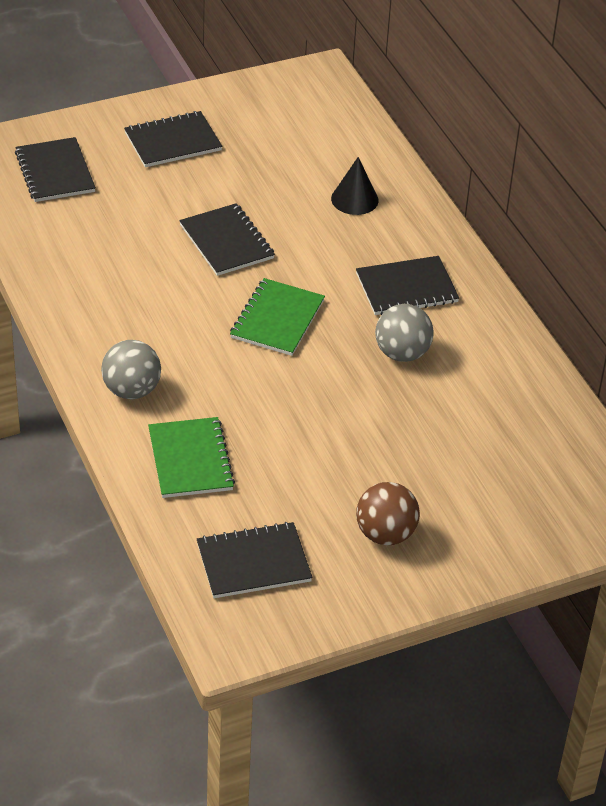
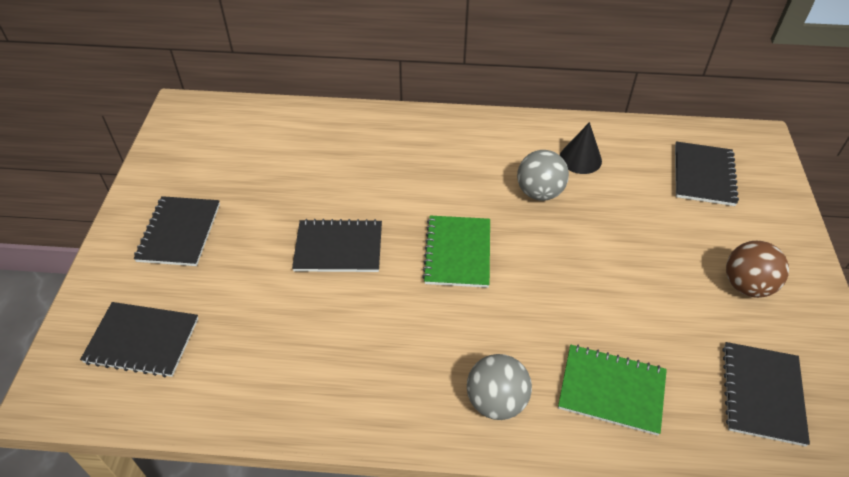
camera: 60 degrees left, 5 degrees up
(277, 319) = (457, 252): green notebook -> green notebook turned 45 degrees clockwise
(354, 199) = (344, 149): black cone -> black cone (580, 159)
(406, 288) = (466, 160): black notebook -> black notebook (703, 175)

